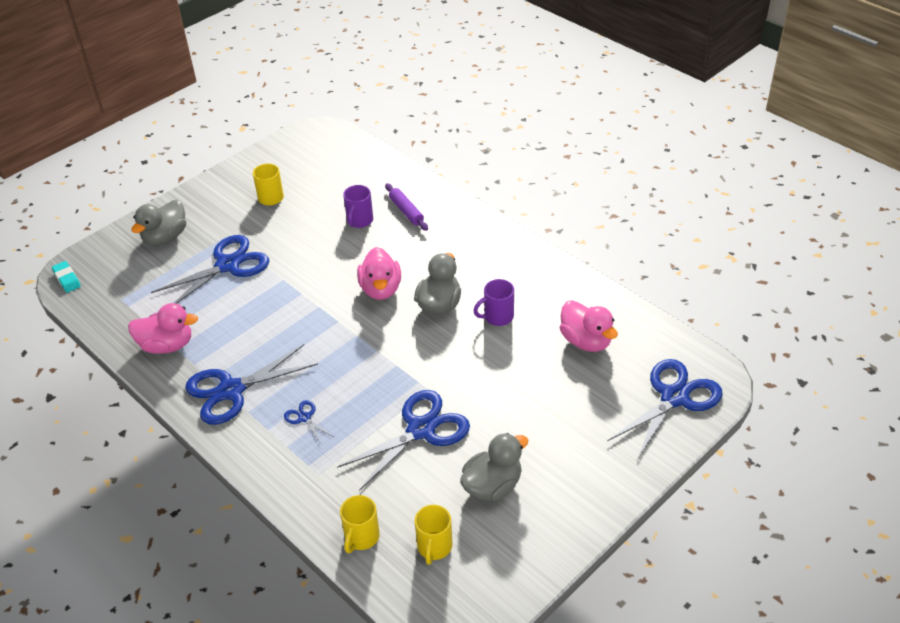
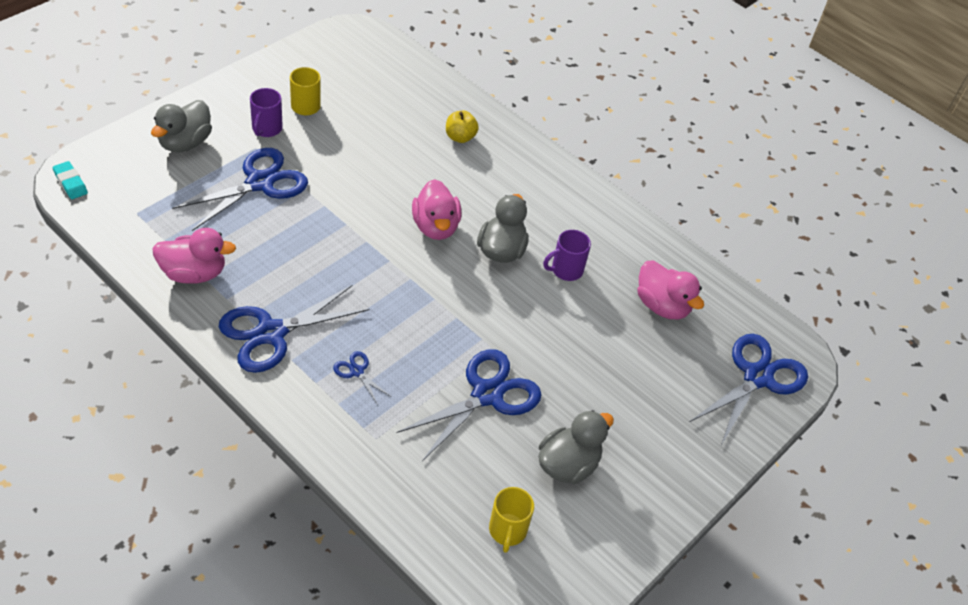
camera: 10 degrees left, 5 degrees up
(359, 221) = (408, 144): purple mug -> purple mug (266, 129)
(361, 537) = (426, 515): yellow mug -> none
(406, 211) = (460, 137): purple rolling pin -> yellow apple

